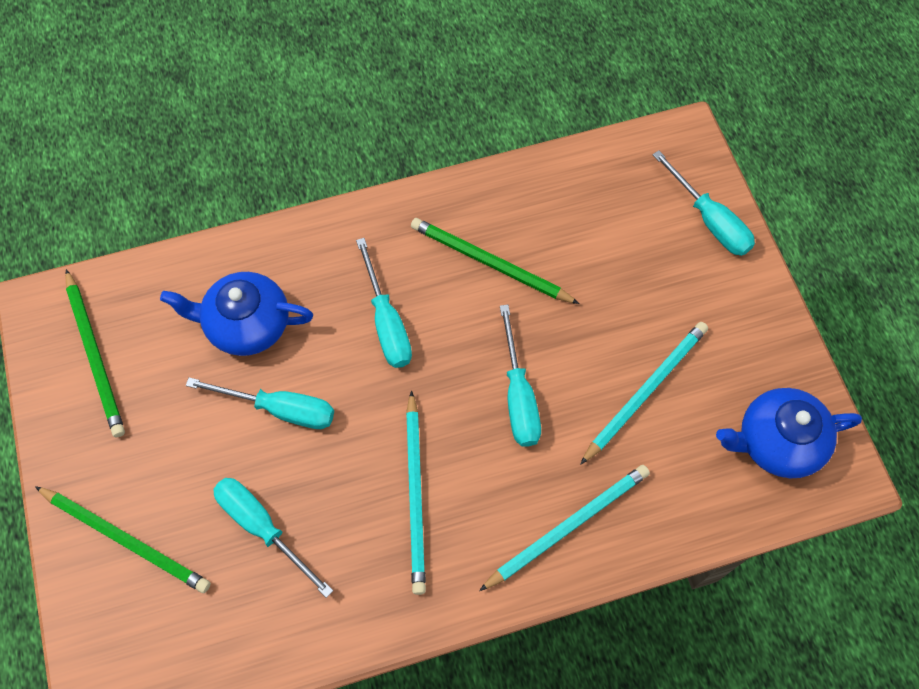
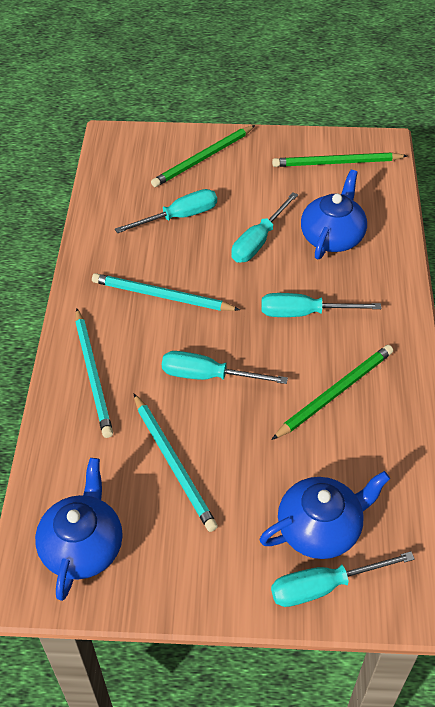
camera: 110 degrees right, 15 degrees down
(654, 237) = (320, 528): none -> blue teapot

